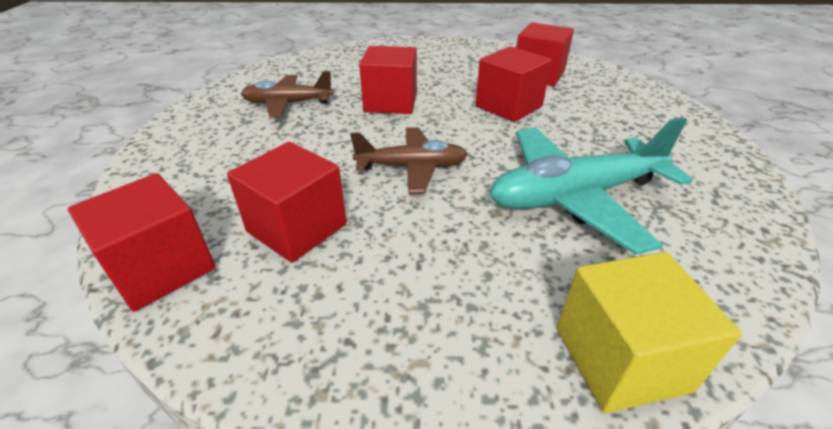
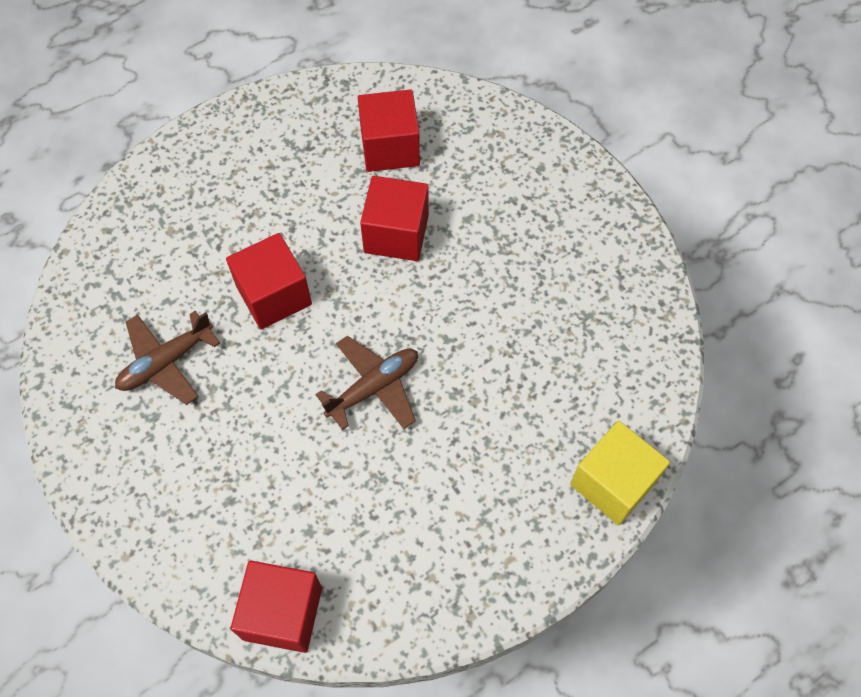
camera: 35 degrees left, 25 degrees up
(297, 228) = (342, 514): red cube -> none
(575, 196) = (522, 345): turquoise plane -> none

